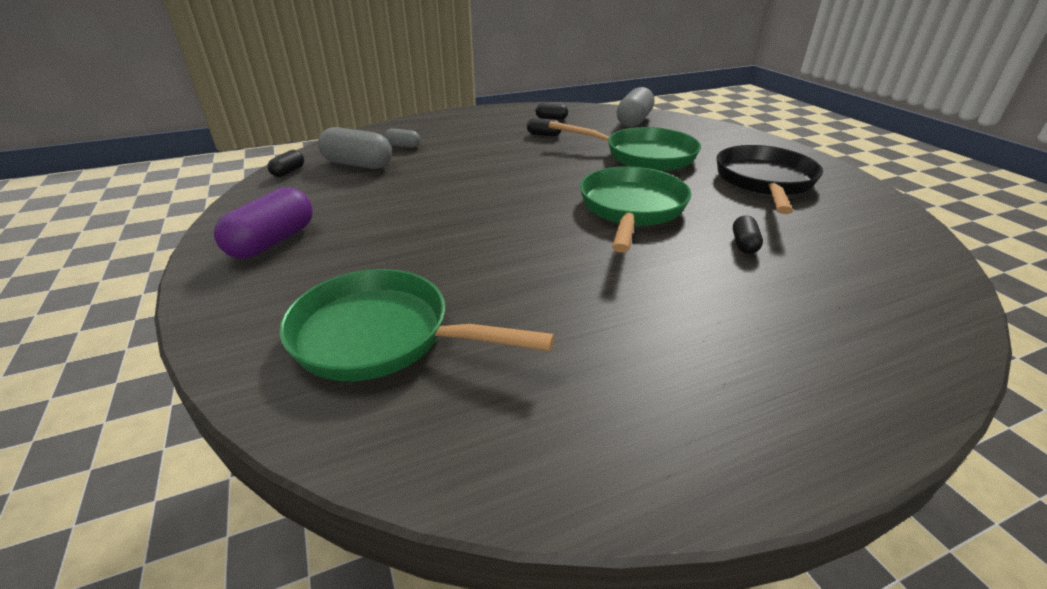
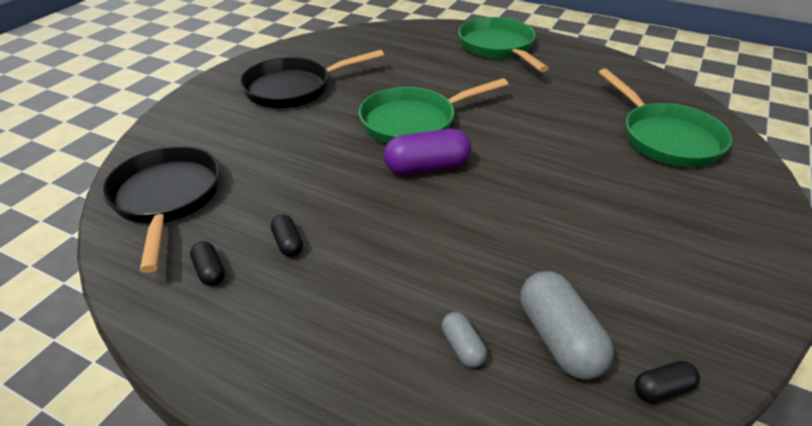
camera: 130 degrees left, 5 degrees up
(273, 241) = (716, 253): purple capsule -> purple capsule (427, 167)
(634, 121) = (167, 198): grey capsule -> black pan
(643, 156) = (290, 153): green pan -> green pan (498, 47)
(744, 244) = (410, 76): black capsule -> none

